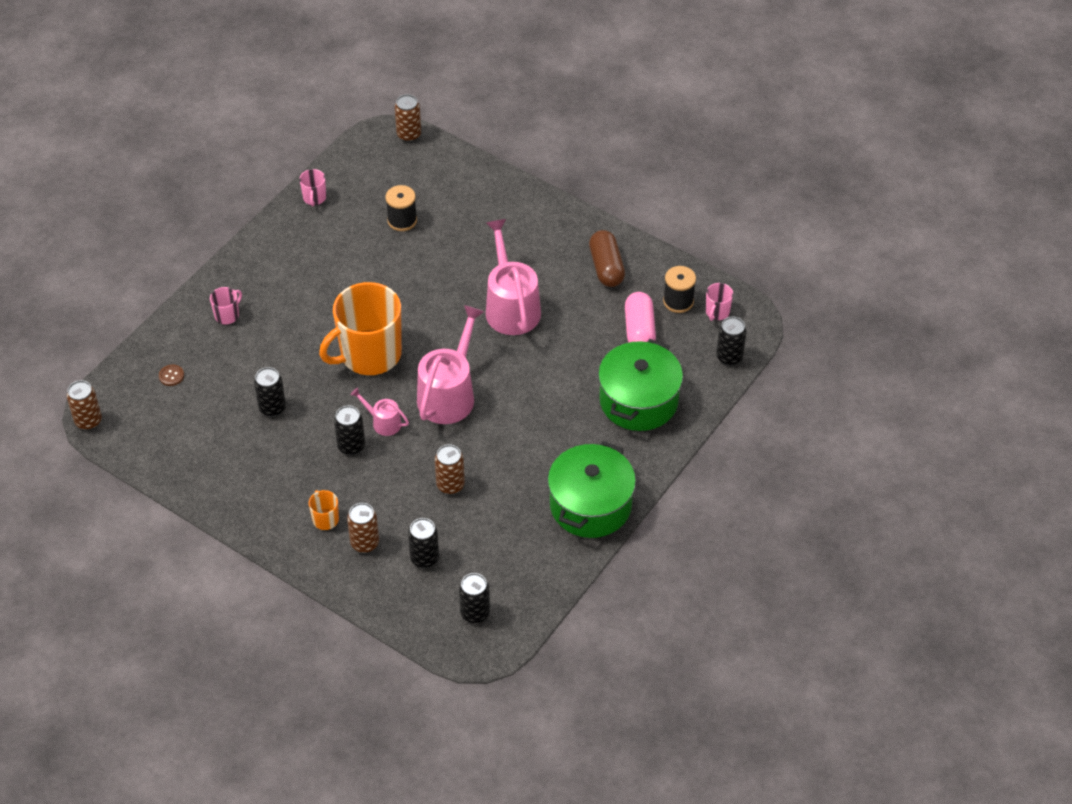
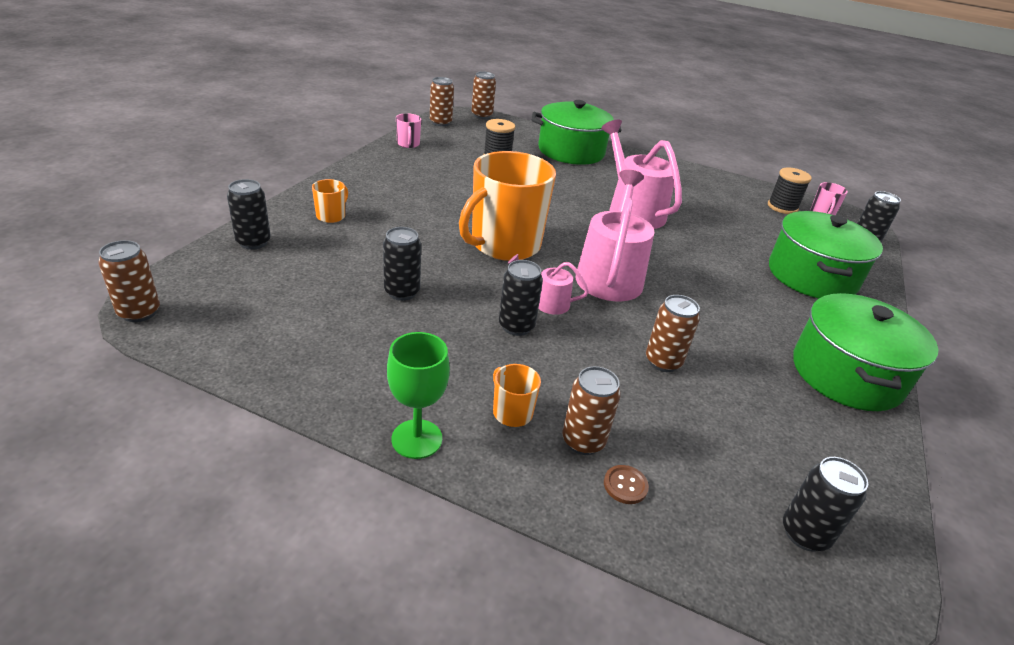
camera: 15 degrees left, 15 degrees down
(171, 376) = (264, 265): brown button -> brown button (625, 485)
(227, 315) = (331, 216): pink mug -> orange mug
(260, 533) = (417, 439): none -> green goblet
(358, 153) = (440, 122): none -> brown can
(424, 558) = (680, 455): black can -> black can (253, 242)
(488, 205) = (571, 151): none -> green pot
(606, 267) = (701, 187): brown capsule -> none
(639, 330) = (765, 225): pink capsule -> none

